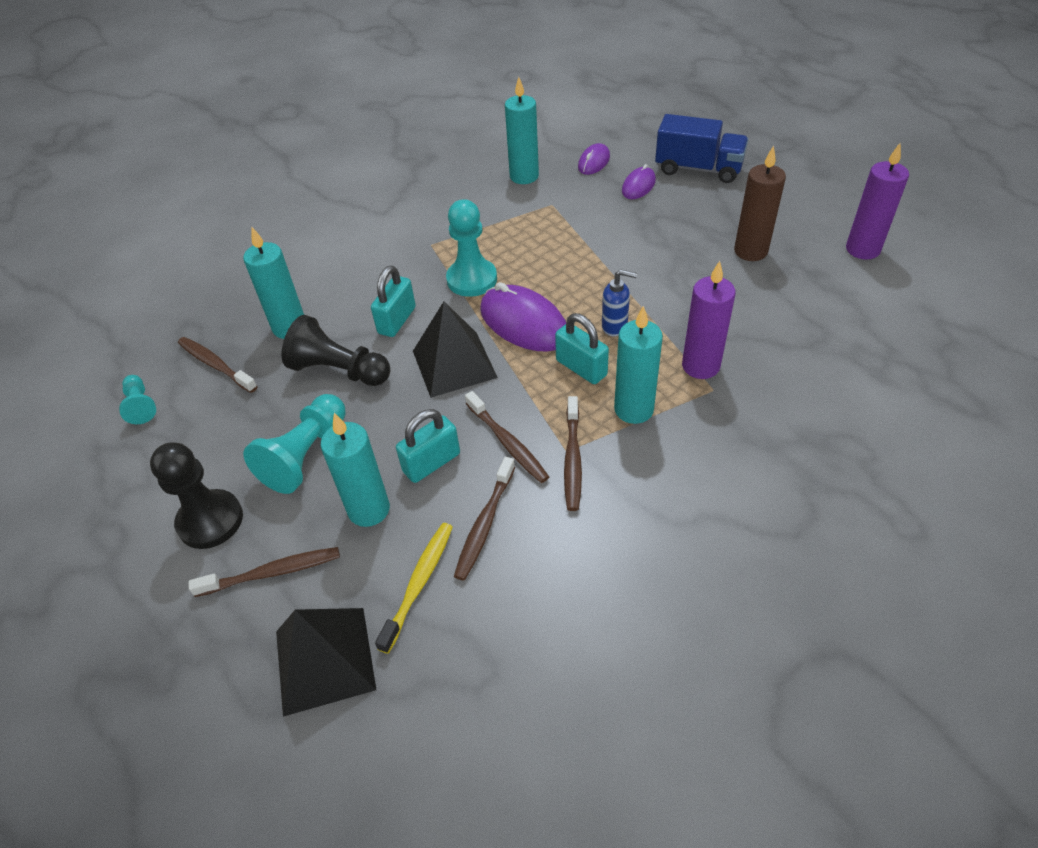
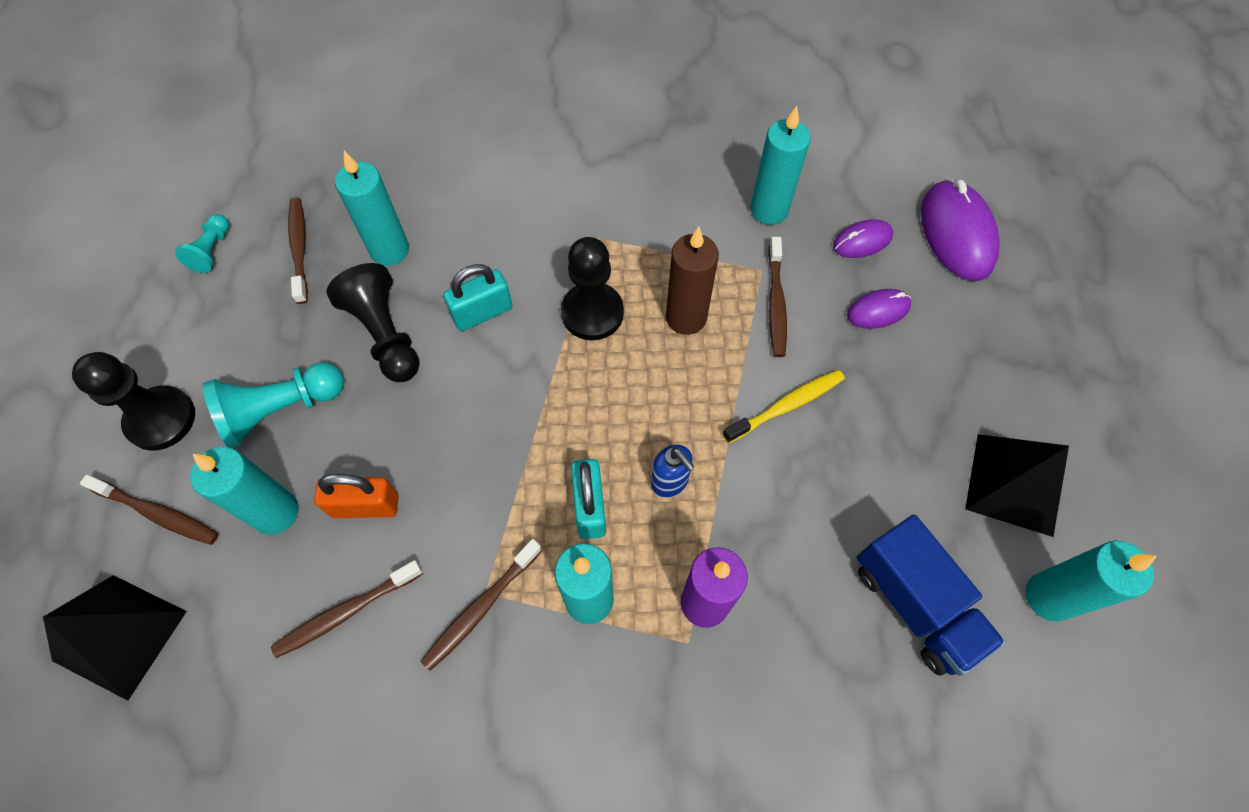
camera: 35 degrees right, 15 degrees up
(419, 583) = (245, 626): yellow toothbrush -> yellow toothbrush (786, 405)
(431, 463) = (365, 506): turquoise padlock -> orange padlock
(454, 364) = (483, 406): black pyramid -> black pyramid (1014, 484)
(472, 279) = (592, 313): turquoise pawn -> black pawn
(508, 443) = (445, 539): brown toothbrush -> brown toothbrush (776, 303)
(524, 323) = (589, 407): purple mouse -> purple mouse (956, 233)
(698, 169) = (971, 334): blue truck -> blue truck (914, 604)
(750, 251) = (912, 496): brown candle -> brown candle (686, 318)
(862, 249) = (1048, 597): purple candle -> turquoise candle

